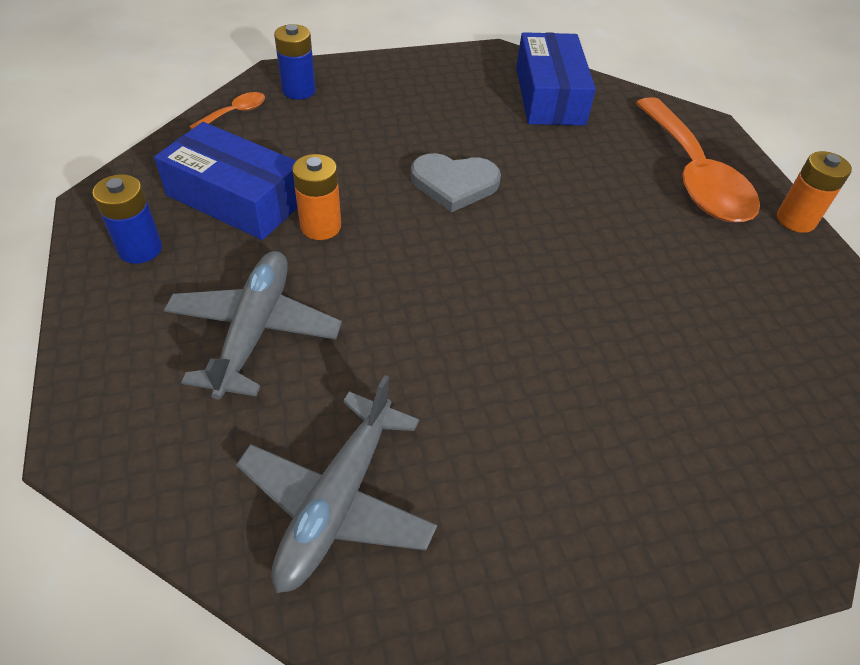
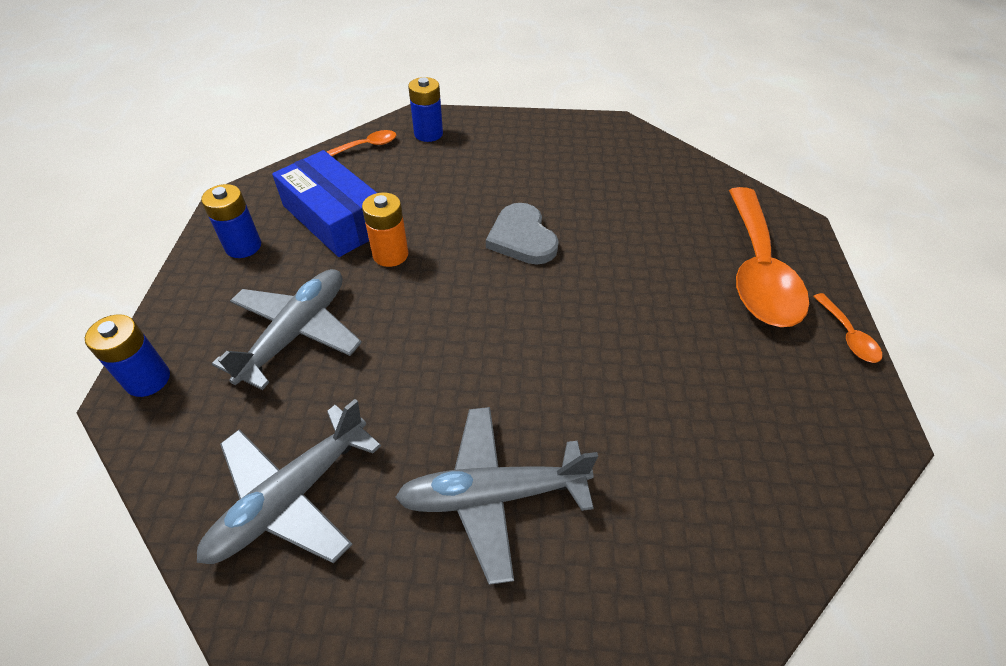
camera: 20 degrees right, 0 degrees up
(98, 420) = (148, 379): none -> blue battery
(454, 184) = (522, 238): grey heart -> grey heart turned 45 degrees clockwise
(546, 442) = (492, 495): none -> grey plane
(549, 96) = (649, 171): blue box -> none
(795, 220) = (848, 336): orange battery -> orange spoon

